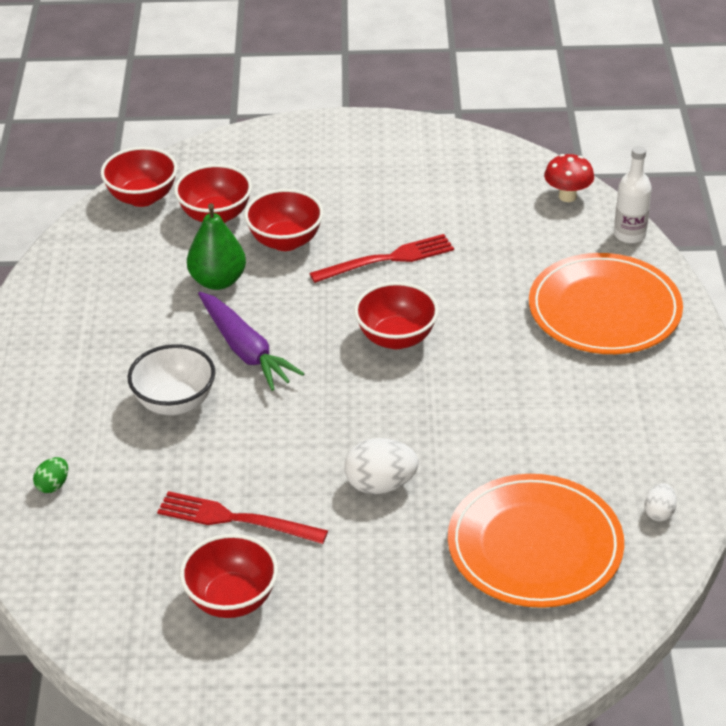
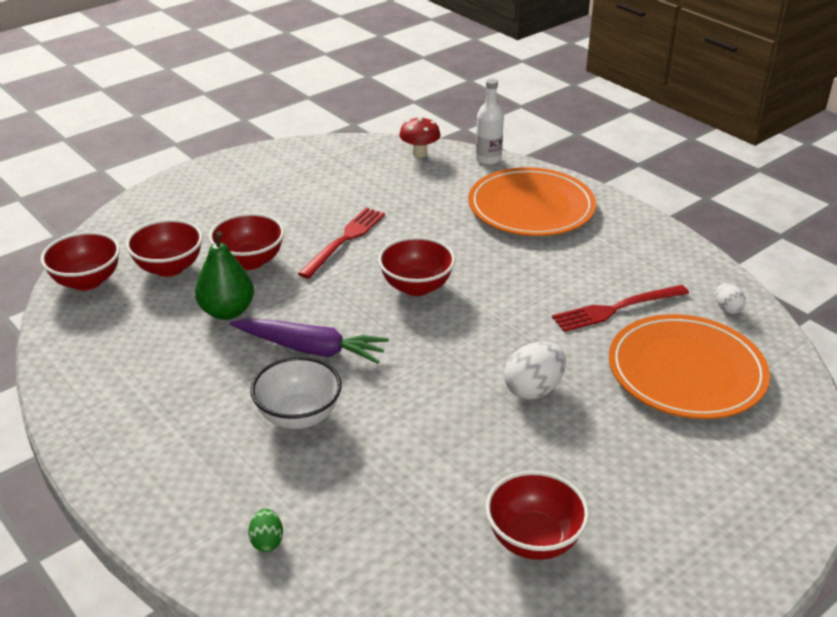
camera: 40 degrees left, 5 degrees down
(235, 519) = (458, 476): red fork -> red fork (616, 309)

